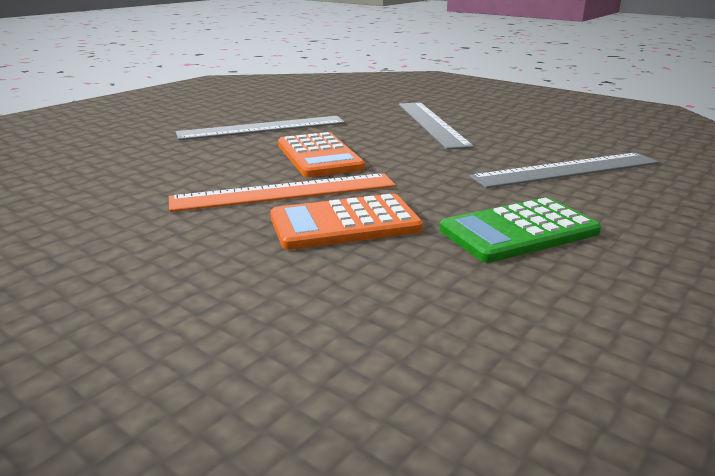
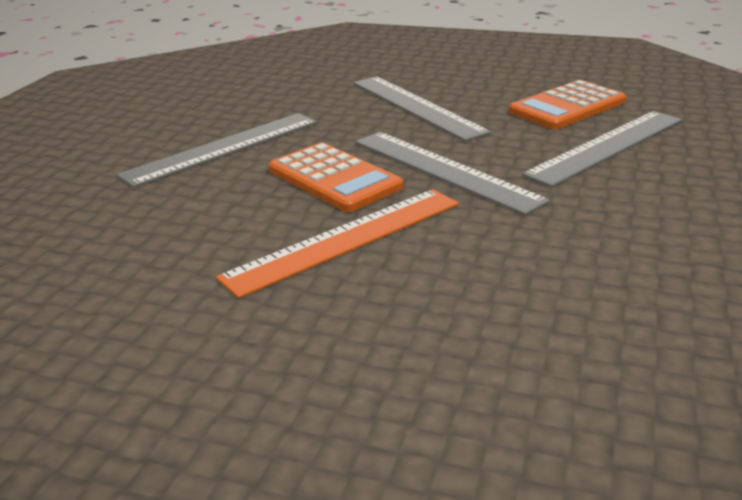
camera: 20 degrees left, 5 degrees up
(345, 224) = (453, 267): orange calculator -> orange calculator (567, 107)
(409, 164) = (444, 170): none -> grey ruler
(519, 231) = (628, 236): green calculator -> none

